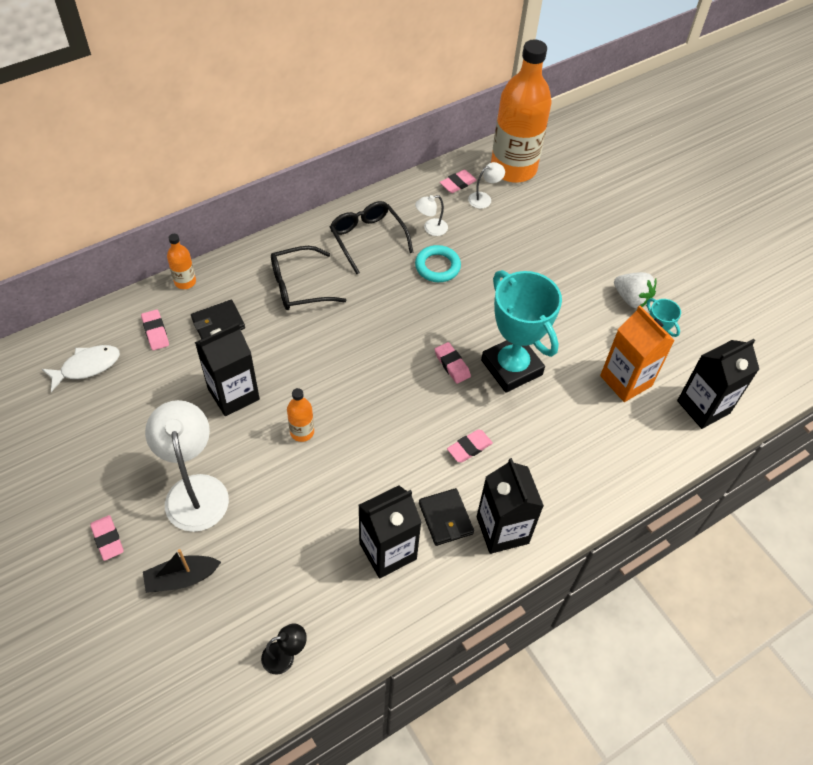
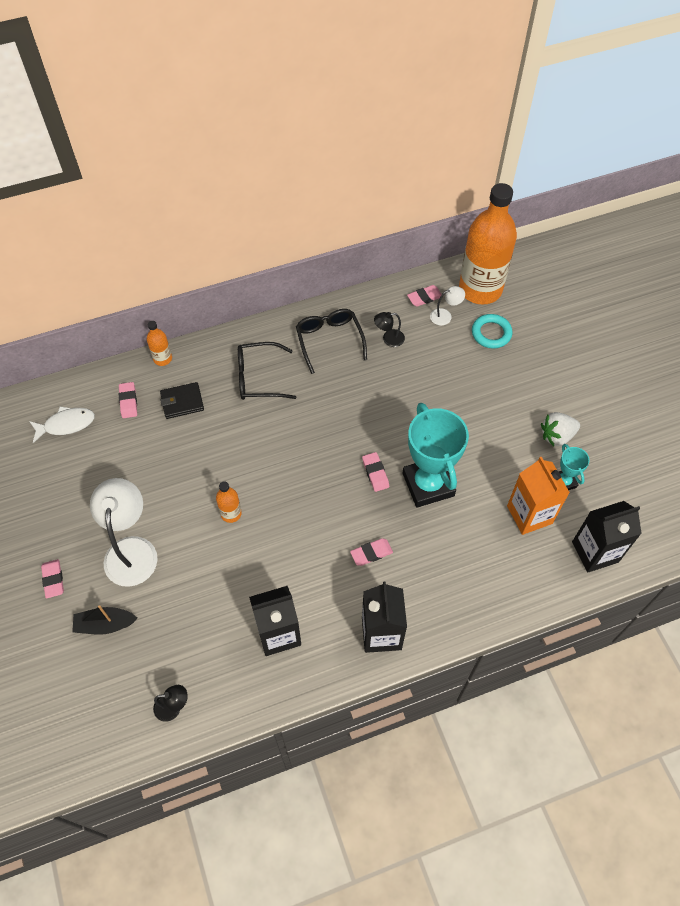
camera: 15 degrees right, 5 degrees up
(233, 394) = (181, 469): black carton -> none
(431, 229) = (388, 339): white lamp -> black lamp
(437, 266) = (385, 377): turquoise ring -> turquoise ring (491, 333)
(445, 518) = (335, 613): black wallet -> none
(631, 299) = (557, 436): white strawberry -> white strawberry turned 105 degrees clockwise

